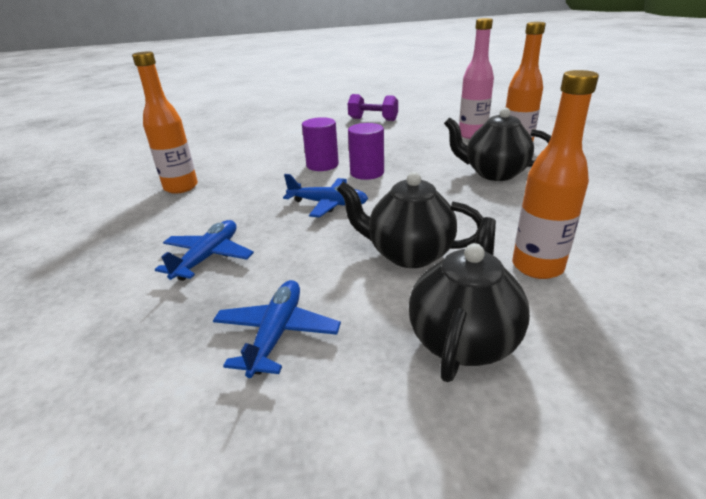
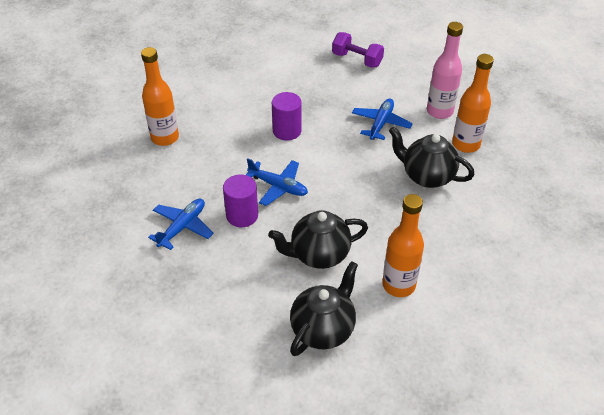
camera: 10 degrees right, 15 degrees up
(277, 333) = (218, 301): blue plane -> blue plane (381, 123)
(367, 173) = (321, 151): purple cylinder -> purple cylinder (242, 215)
(408, 254) = (319, 254): black teapot -> black teapot turned 45 degrees counterclockwise

